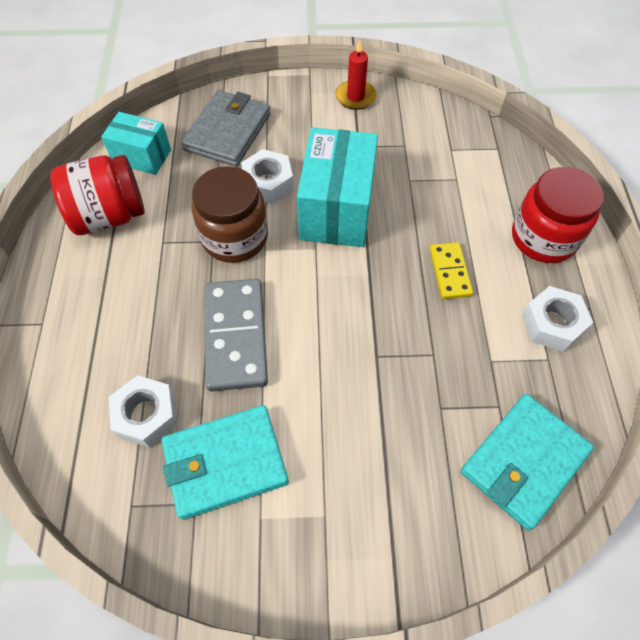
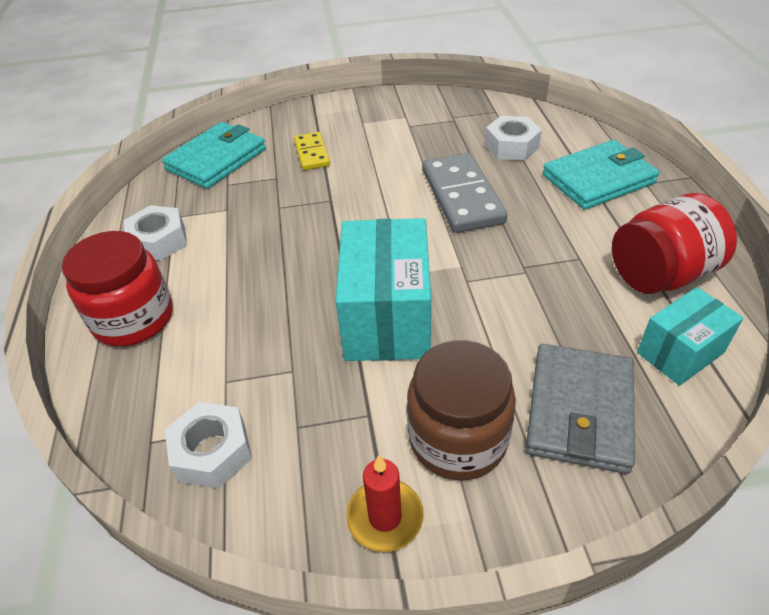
camera: 175 degrees right, 15 degrees down
(142, 157) = (680, 352): turquoise box -> turquoise box turned 45 degrees counterclockwise
(225, 463) = (439, 133): turquoise wallet -> turquoise wallet (598, 179)
(234, 237) = (500, 272): brown jar -> brown jar (457, 439)
(268, 183) = (485, 339): white nut -> white nut (212, 452)
(450, 272) = (253, 270): yellow domino -> yellow domino (312, 153)

